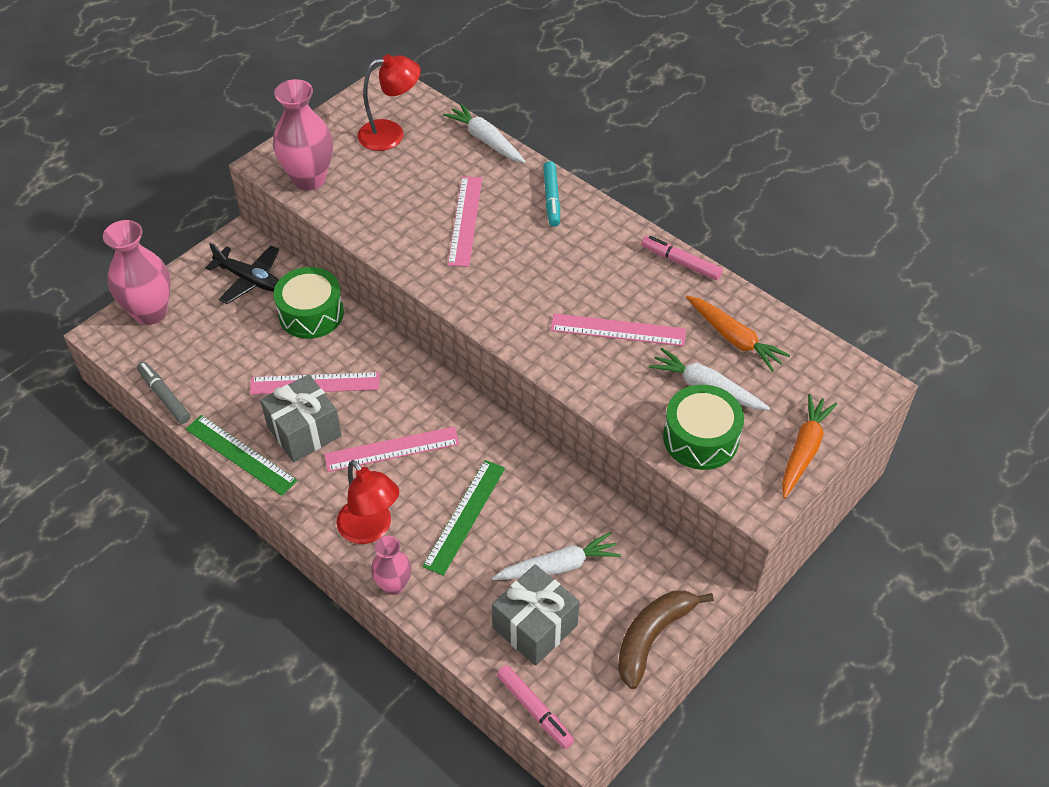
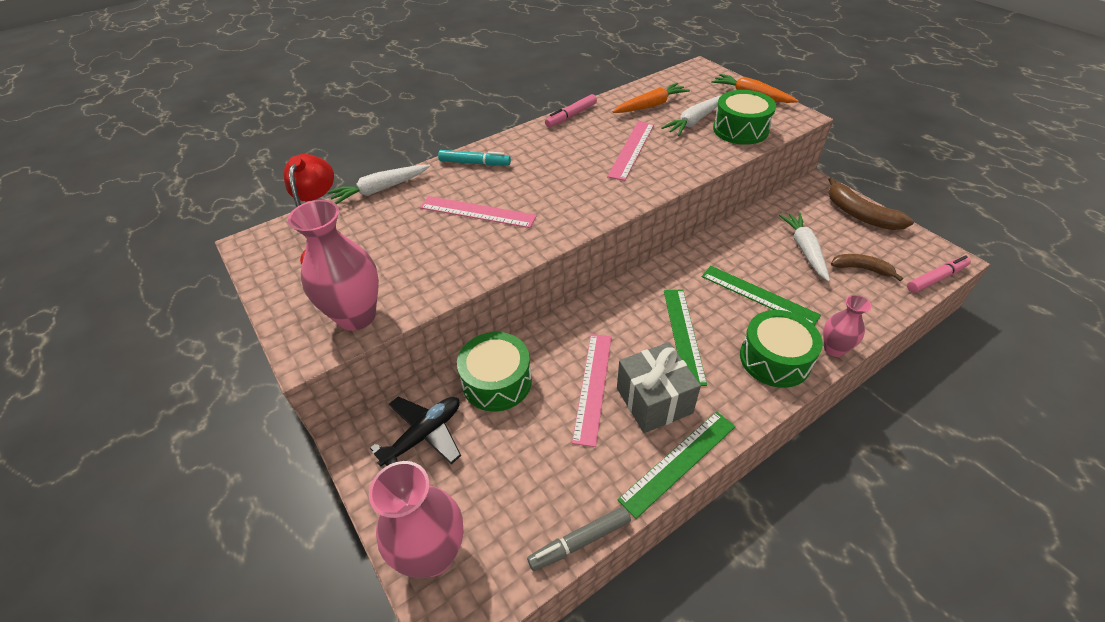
camera: 75 degrees left, 5 degrees down
(371, 529) = (775, 359): red lamp -> green drum
(392, 449) = (683, 335): pink ruler -> green ruler
(535, 626) = (861, 269): grey gift -> brown banana

